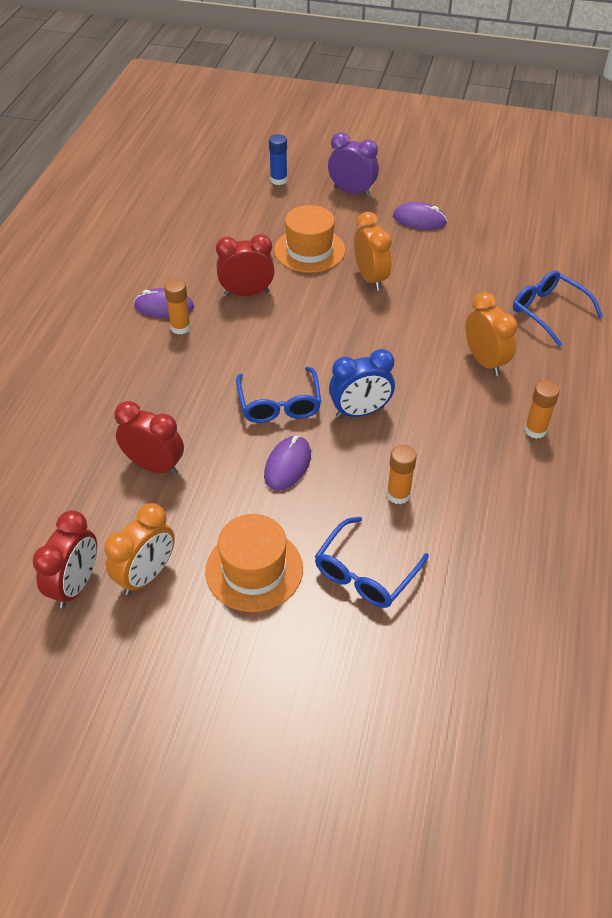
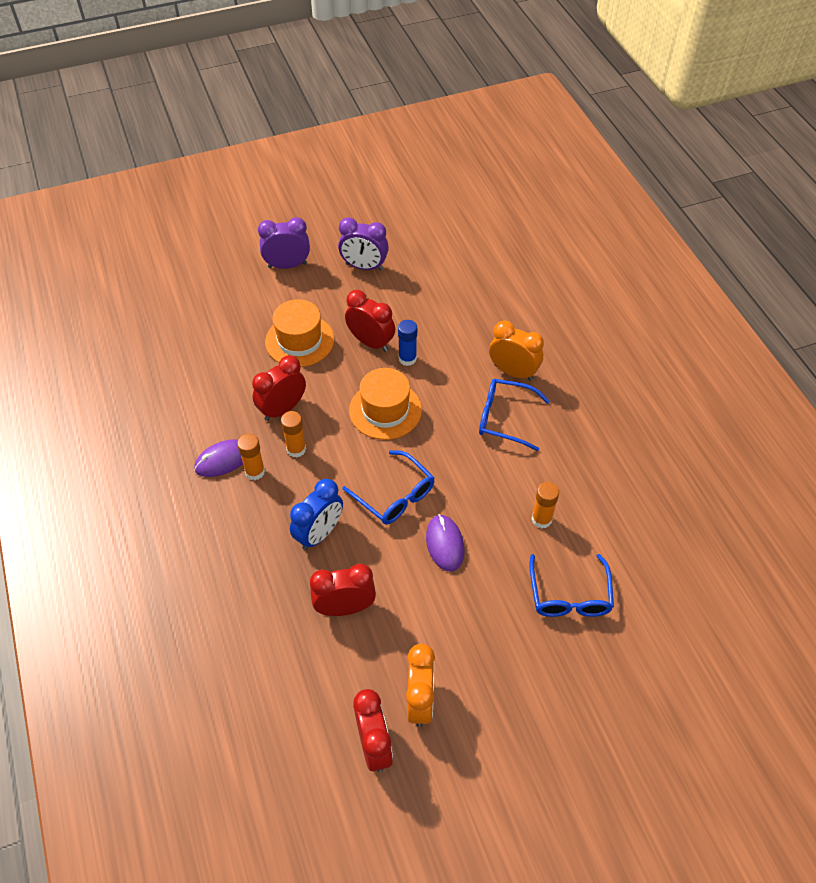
camera: 35 degrees left, 5 degrees up
(254, 569) = (493, 644): orange hat -> orange hat (385, 410)
(278, 180) = (214, 283): blue glue stick -> blue glue stick (407, 359)
(360, 412) = (460, 467): blue clock -> blue clock (319, 534)
(370, 278) = (371, 342): orange clock -> red clock
(419, 220) = (364, 267): purple mouse -> purple clock
(535, 430) = (590, 411): orange glue stick -> orange glue stick (296, 449)
(548, 311) = (523, 304): blue glasses -> blue glasses (504, 418)

